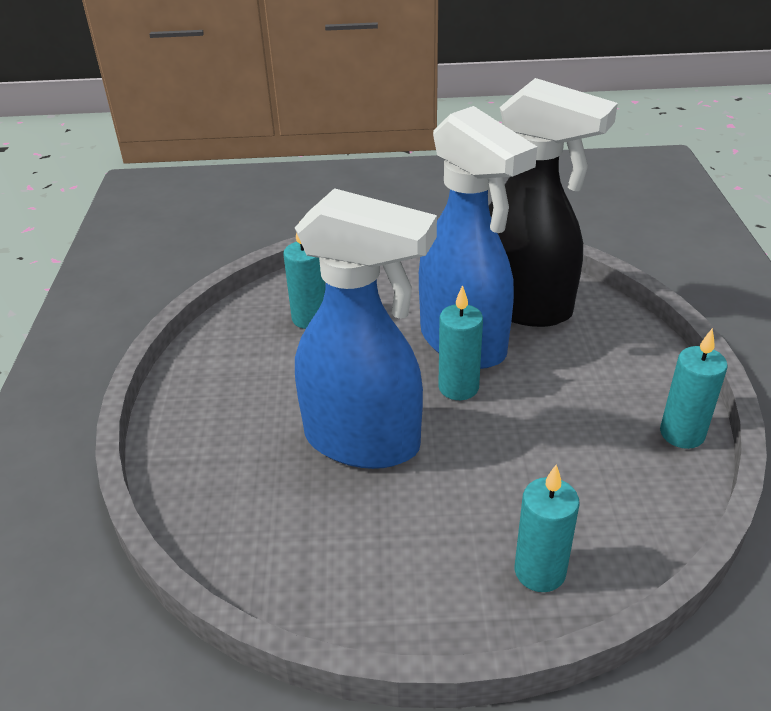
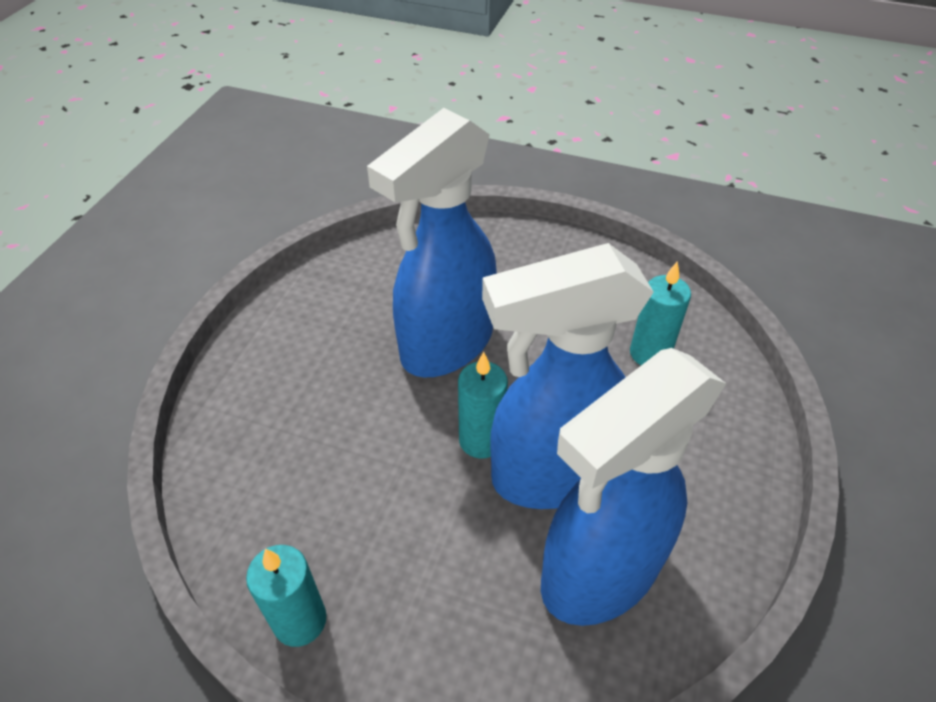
camera: 110 degrees right, 10 degrees up
(525, 307) = (598, 573): black spray bottle -> blue spray bottle
(540, 571) = (243, 409): turquoise candle -> none

